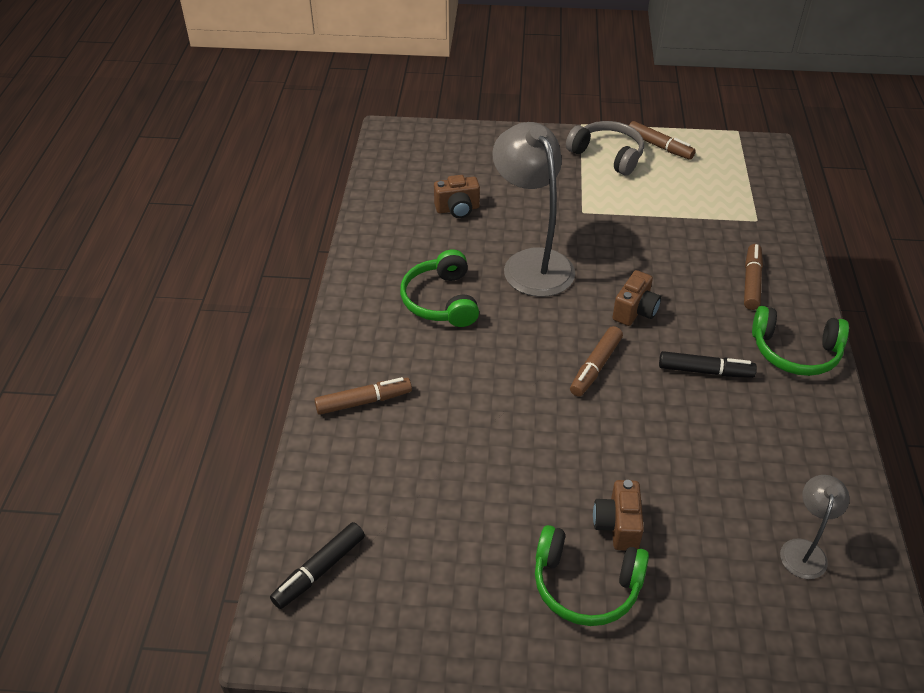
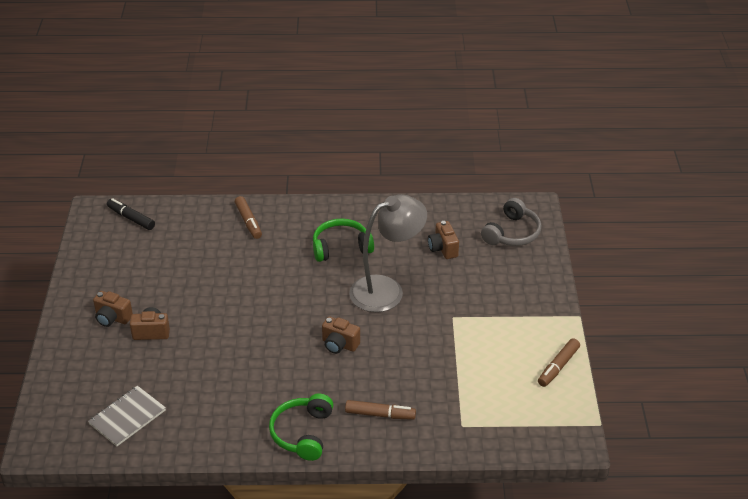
camera: 85 degrees right, 5 degrees down
(585, 585) = (112, 318): green headphones -> brown camera
(595, 367) = (282, 323): brown marker -> none
(607, 155) = (535, 332): grey headphones -> grey headphones (512, 233)
(705, 371) = (280, 380): black marker -> none
(804, 550) = (127, 417): grey lamp -> grey notebook

